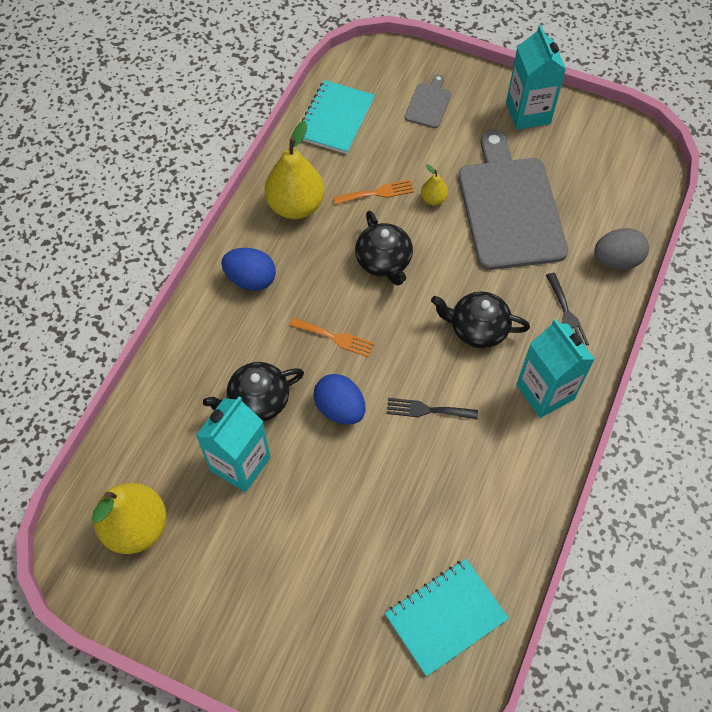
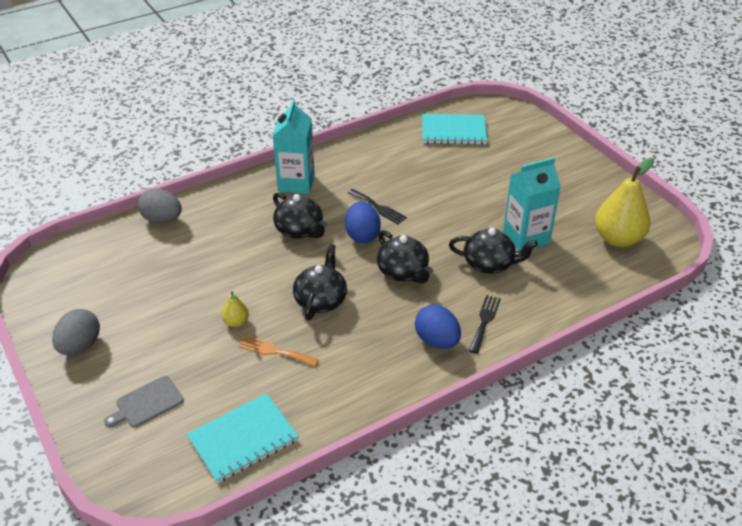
camera: 145 degrees left, 20 degrees down
(296, 206) = (352, 378): yellow pear -> none
(335, 338) = (403, 272): orange fork -> black teapot
(340, 408) = (435, 234): blue egg -> blue egg (362, 235)
(509, 208) = (188, 286): grey cutting board -> none
(528, 113) = (80, 346): turquoise carton -> grey egg
(566, 314) = (233, 210): black fork -> black fork (485, 321)

